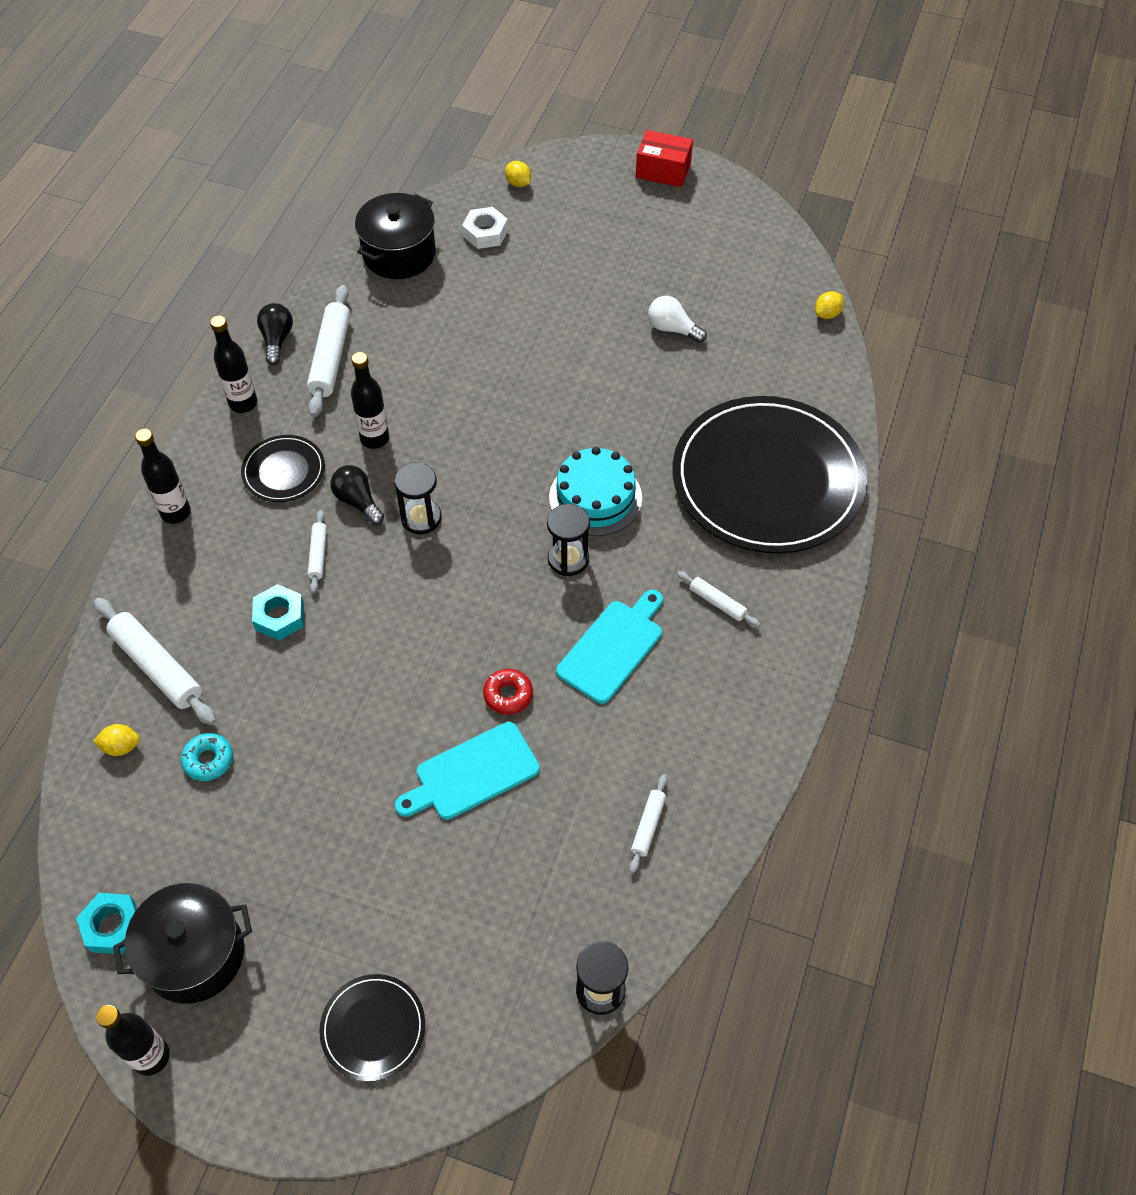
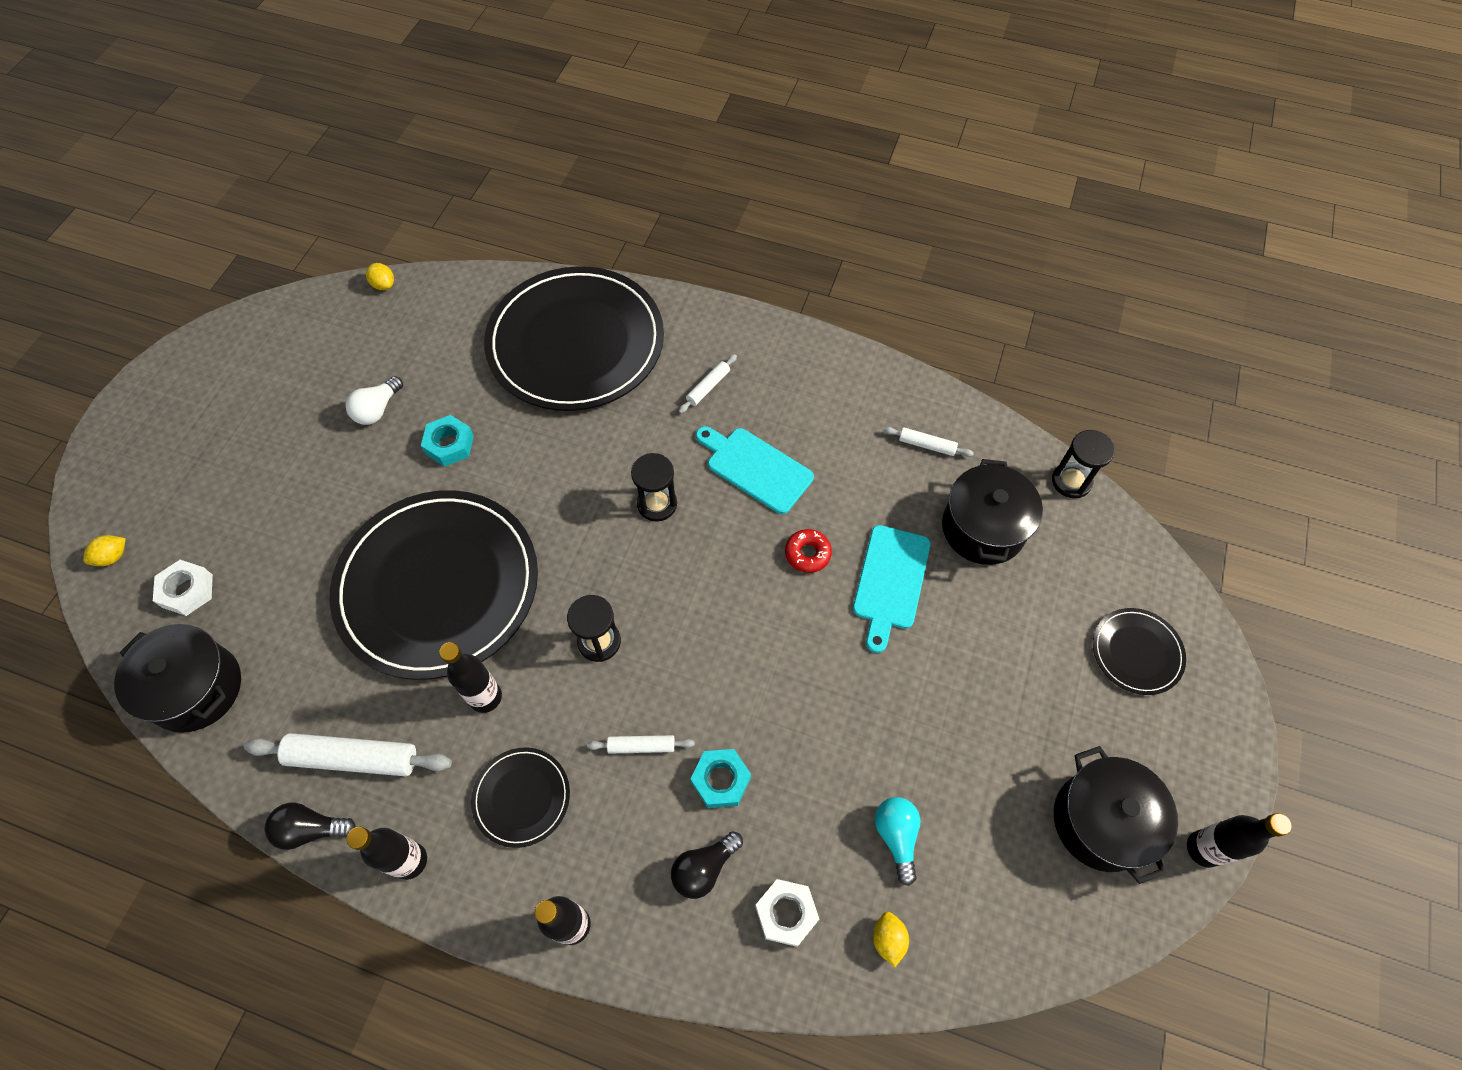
camera: 90 degrees left, 5 degrees up
(113, 926) = (1087, 911): turquoise nut -> turquoise nut (449, 445)
(157, 666) = (786, 913): white rolling pin -> white nut
(208, 760) = (896, 836): turquoise donut -> turquoise light bulb
(358, 501) = (572, 709): black light bulb -> black light bulb (704, 868)
(472, 773) = (890, 581): turquoise cutting board -> turquoise cutting board turned 45 degrees clockwise
(483, 395) = (438, 586): none -> black plate
(536, 877) = (983, 528): none -> black pot
(595, 497) = (585, 480): turquoise cake -> none
(663, 170) = (140, 410): red box -> none

